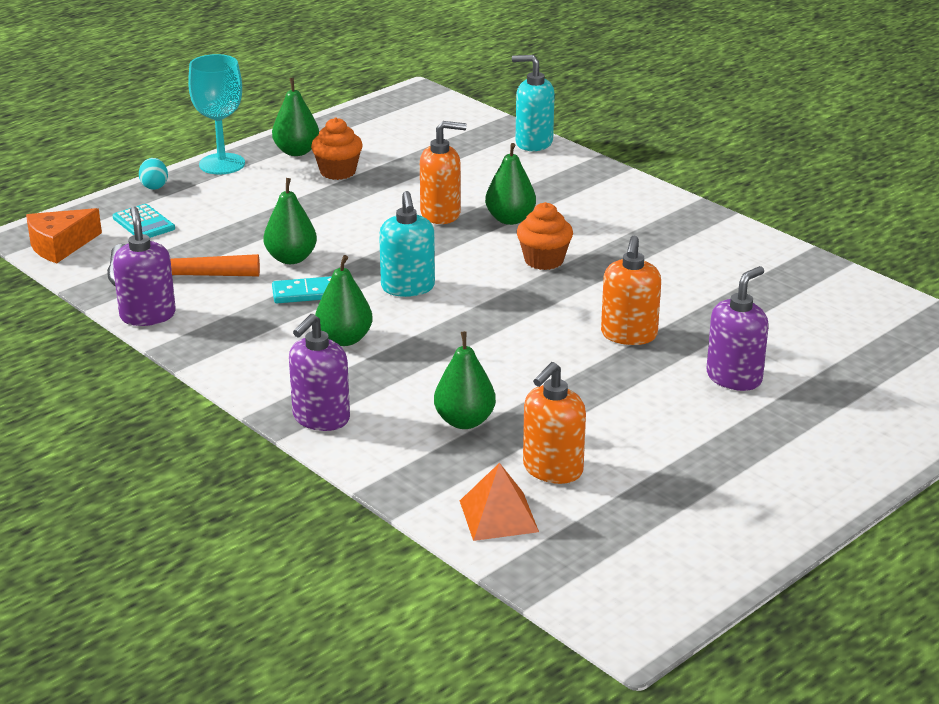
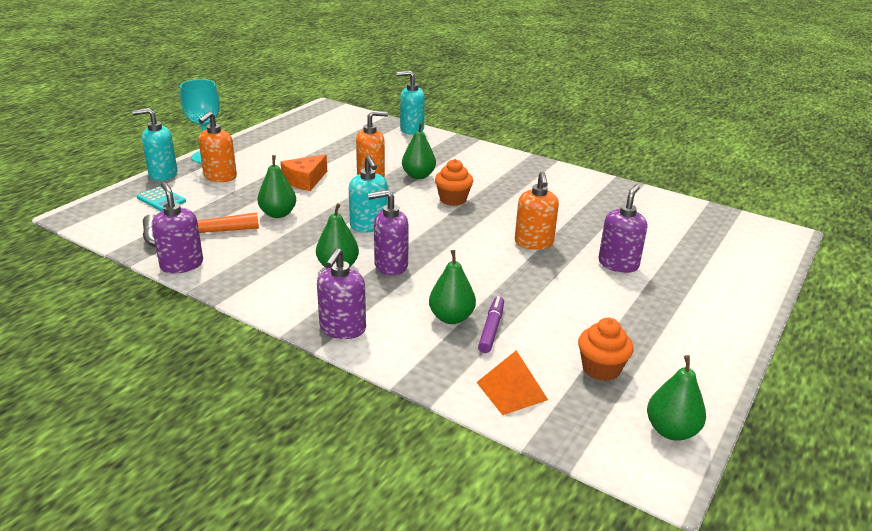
camera: 15 degrees left, 0 degrees up
(60, 246) = (100, 220): orange cheese -> orange cheese (305, 180)
(154, 186) = (163, 174): turquoise egg -> turquoise soap dispenser
(296, 152) = (258, 145): green pear -> green pear (671, 430)
(306, 293) = (298, 237): turquoise domino -> none
(338, 172) = (290, 156): orange cupcake -> orange cupcake (601, 369)
(414, 346) = (390, 266): none -> purple soap dispenser
(510, 441) = (491, 329): none -> purple marker
(552, 469) = (532, 347): orange soap dispenser -> orange soap dispenser (220, 177)

